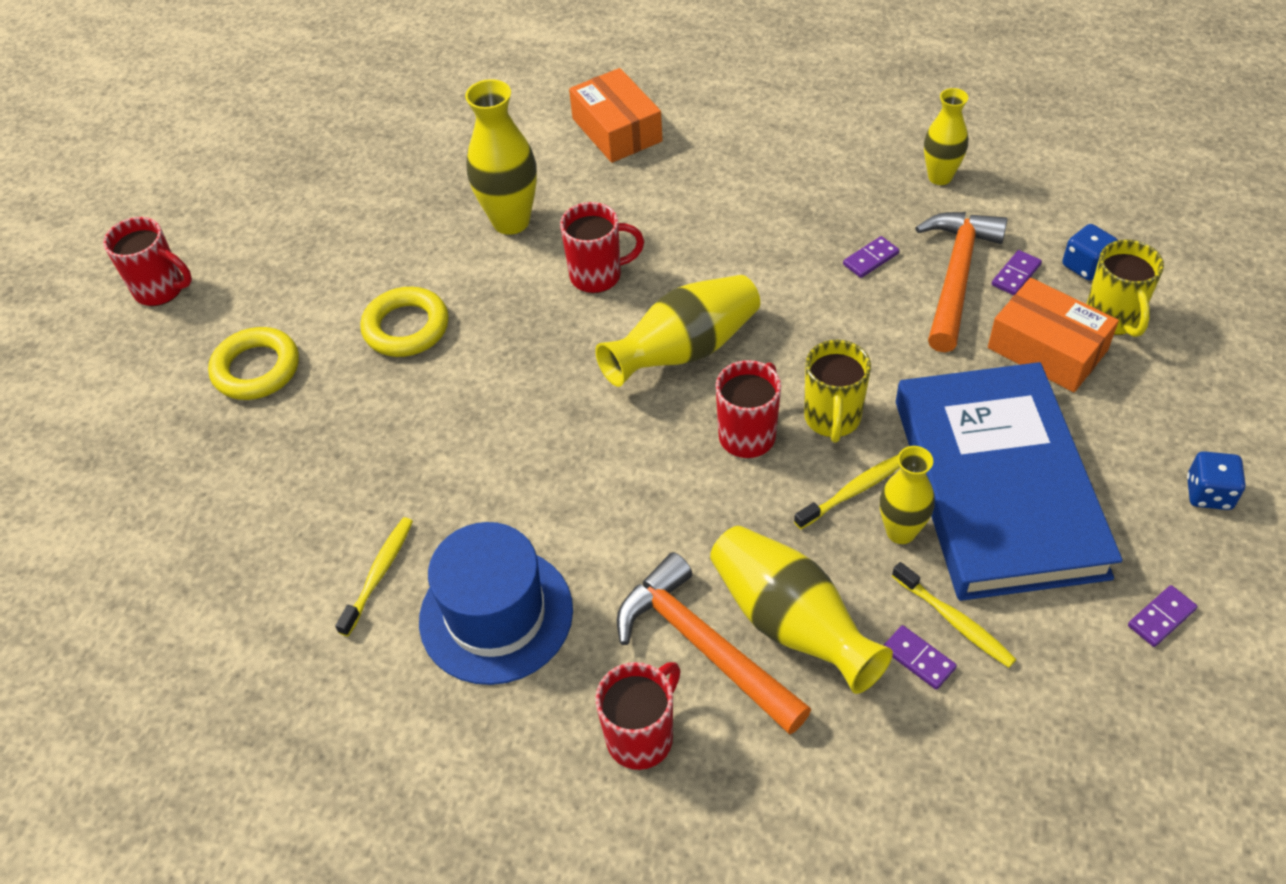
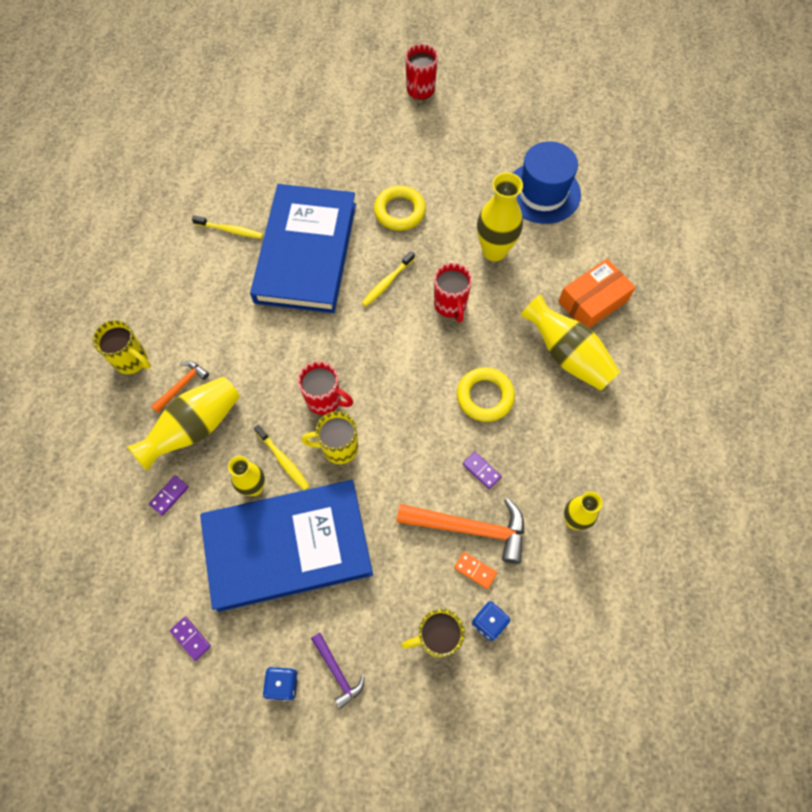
camera: 80 degrees right, 15 degrees up
(256, 369) = (364, 147): yellow ring -> yellow ring (485, 396)
(457, 456) = (306, 252): none -> blue book
(496, 615) = (204, 286): blue hat -> blue hat (542, 193)
(641, 736) = (132, 360): red mug -> yellow mug
(685, 351) = (390, 360): yellow vase -> yellow vase (567, 355)
(704, 646) = (182, 386): orange hammer -> orange hammer, size x0.53
(954, 621) = (193, 516): yellow toothbrush -> yellow toothbrush (387, 282)
(1016, 275) = (475, 570): purple domino -> orange domino
(1047, 349) = (405, 587): orange box -> none
(1179, 428) = (337, 672): none -> purple hammer

